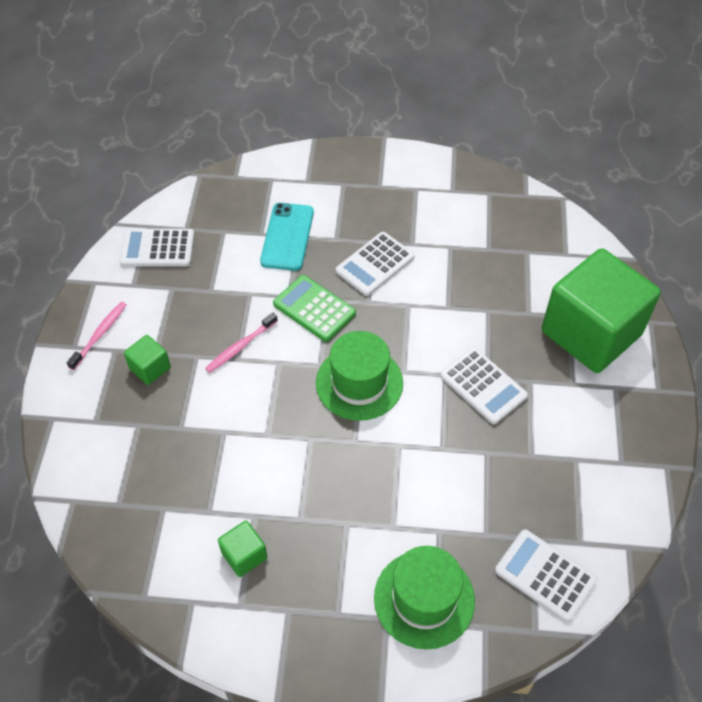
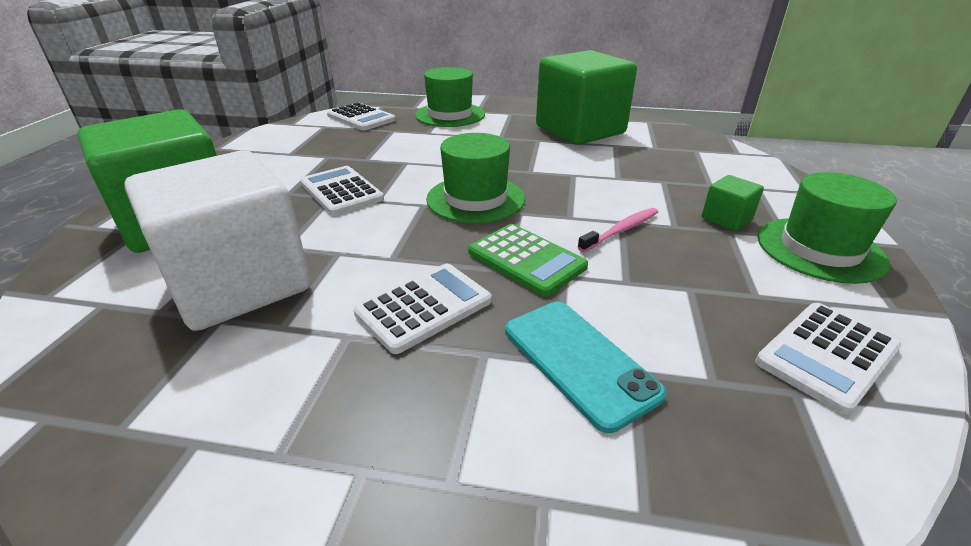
camera: 175 degrees left, 20 degrees down
(100, 335) = (820, 249): pink toothbrush -> green hat
(157, 248) = (826, 355): white calculator -> white calculator turned 135 degrees clockwise
(244, 555) = (580, 130): green cube -> green cube, size x2.49
(287, 237) = (579, 361): turquoise phone -> turquoise phone turned 45 degrees counterclockwise
(496, 274) = (239, 284): none -> white cube

